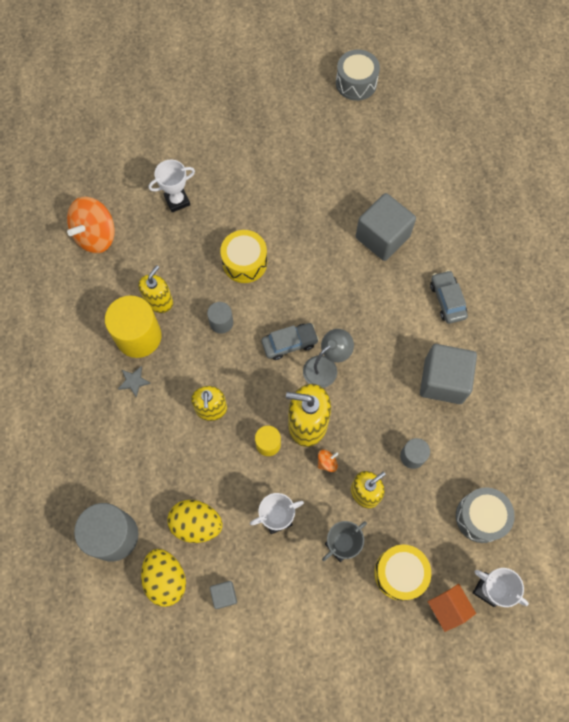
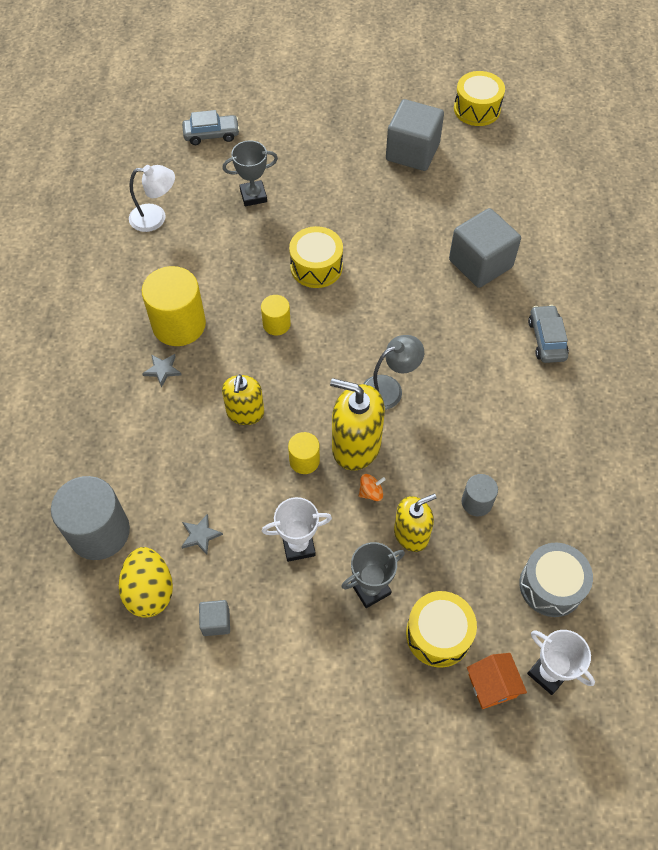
camera: 10 degrees right, 10 degrees down
(96, 236) = (155, 217): orange spinning top -> white lamp
(159, 301) = (210, 292): yellow soap dispenser -> none
(177, 201) = (253, 196): white trophy -> grey trophy
(196, 524) = (200, 535): yellow egg -> grey star
(221, 322) = (276, 324): grey cylinder -> yellow cylinder
(289, 343) = (351, 357): grey car -> grey car (211, 134)
(356, 83) = (477, 109): grey drum -> yellow drum
(443, 381) = (528, 425): grey cube -> grey cube (412, 152)

